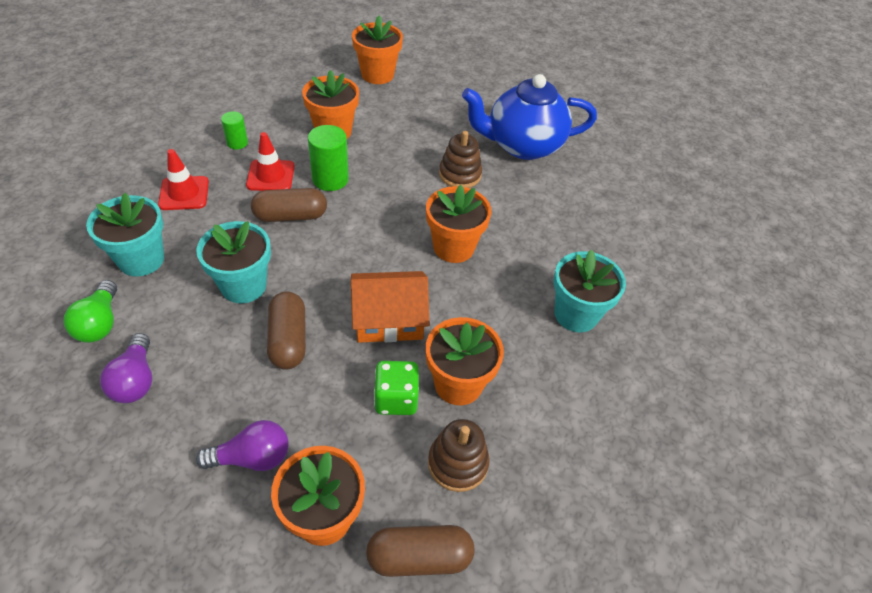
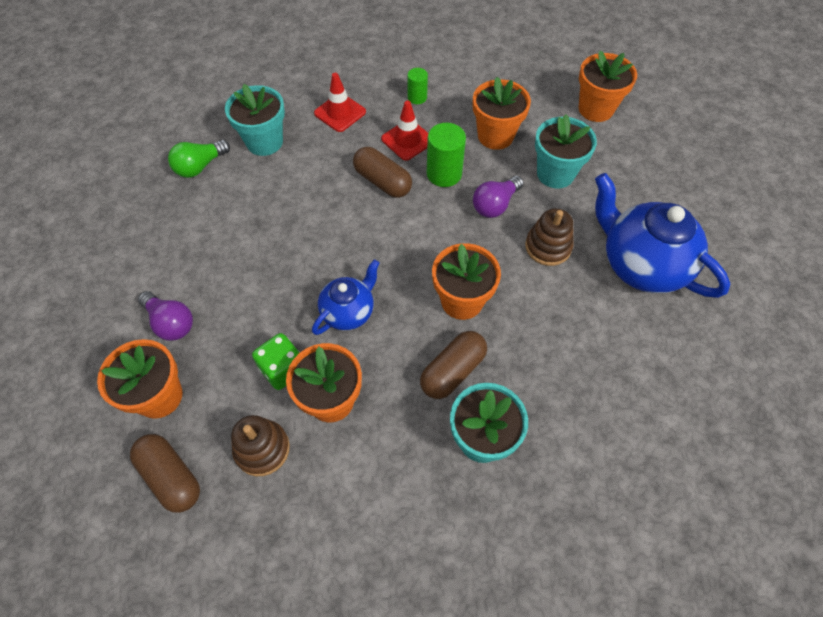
camera: 55 degrees right, 10 degrees up
(135, 380) = (176, 218): purple light bulb -> purple light bulb (495, 205)
(243, 286) = (295, 208): turquoise flower pot -> turquoise flower pot (555, 173)
(288, 340) = (275, 268): brown capsule -> brown capsule (453, 371)
(389, 319) = (348, 312): orange house -> blue teapot

